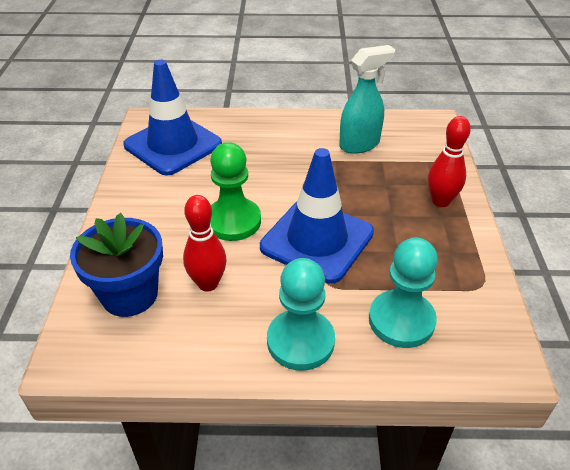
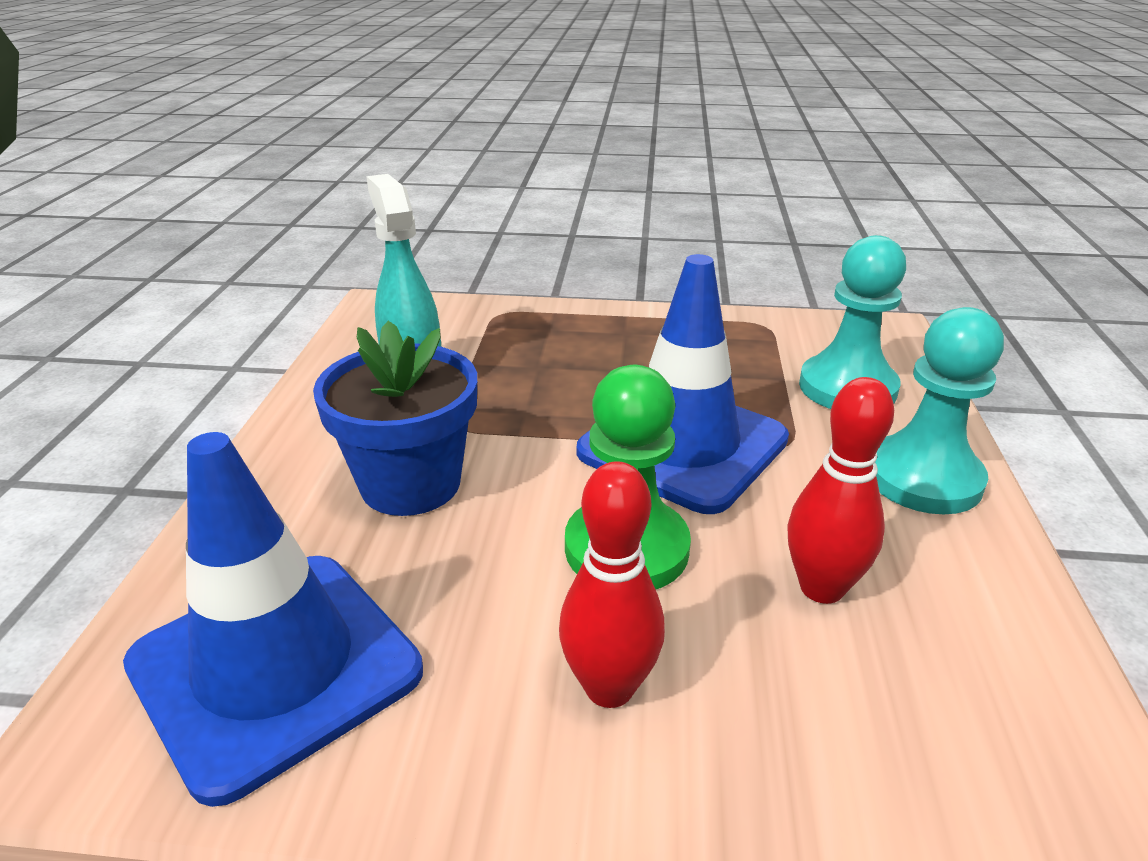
camera: 85 degrees left, 10 degrees down
(129, 295) = (889, 727): blue flower pot -> blue flower pot (410, 484)
(440, 201) = (591, 328): red bowling pin -> red bowling pin (609, 687)

